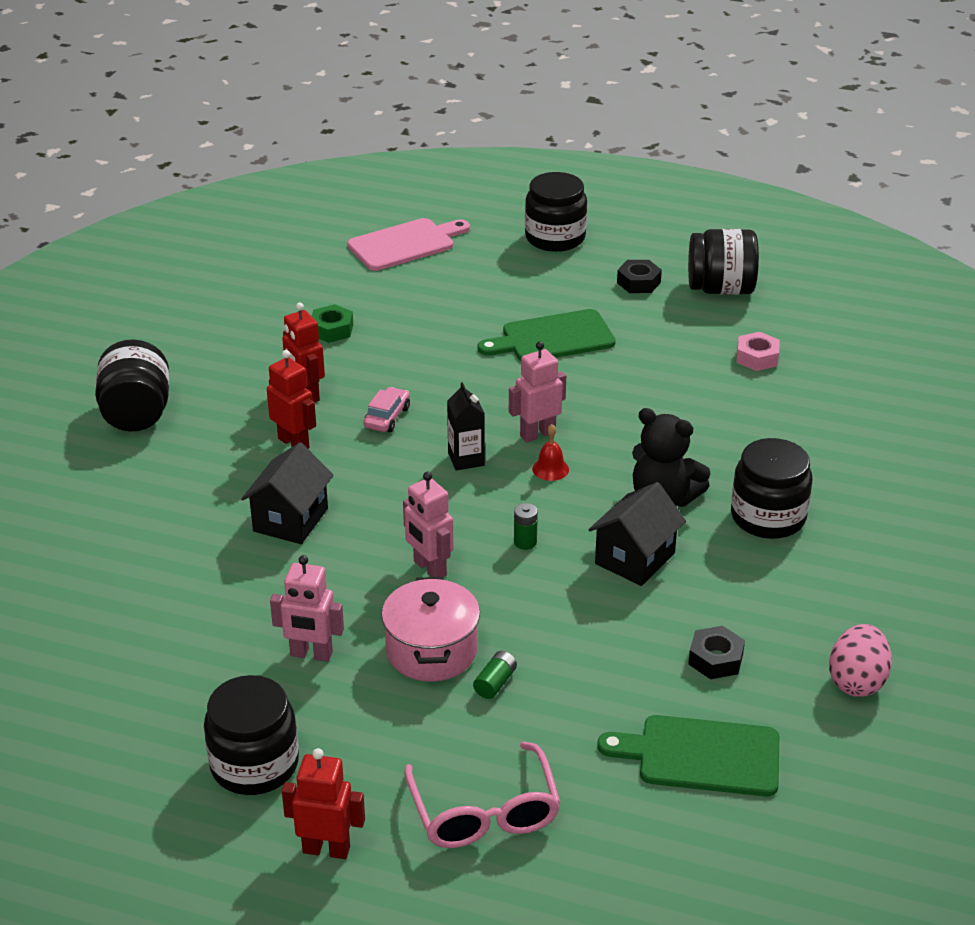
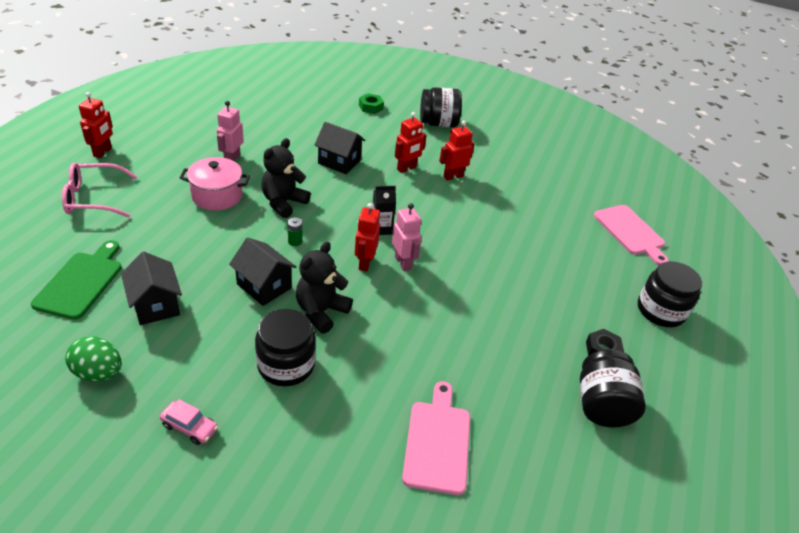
camera: 90 degrees right, 5 degrees up
(254, 764) = (167, 138): black jar -> none
(332, 329) = (521, 191): green nut -> green nut (371, 107)
(387, 417) = (428, 203): pink car -> pink car (190, 427)
(429, 569) = (283, 203): pink robot -> black teddy bear
(495, 683) = (181, 214): green battery -> none
(550, 469) = (365, 263): red bell -> red robot
(553, 338) = (518, 287): green cutting board -> none
(715, 659) = (156, 305): black nut -> black house
(757, 357) = (495, 407): pink nut -> none
(822, 395) = (437, 442): none -> pink cutting board
(856, 681) = (98, 372): pink egg -> green egg

